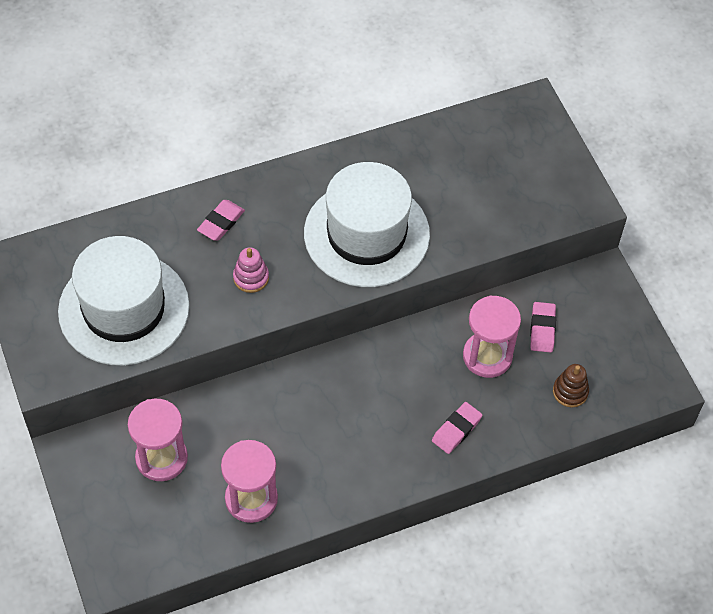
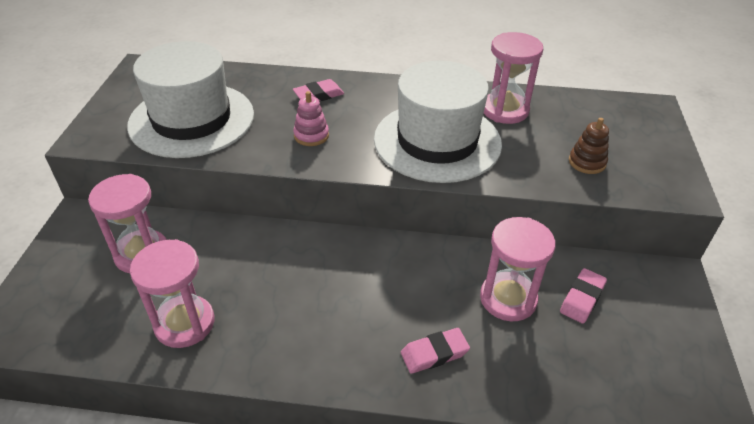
camera: 30 degrees right, 15 degrees down
(406, 166) = (505, 110): none -> pink hourglass
(570, 392) = (587, 372): brown stacking toy -> brown stacking toy (587, 162)

